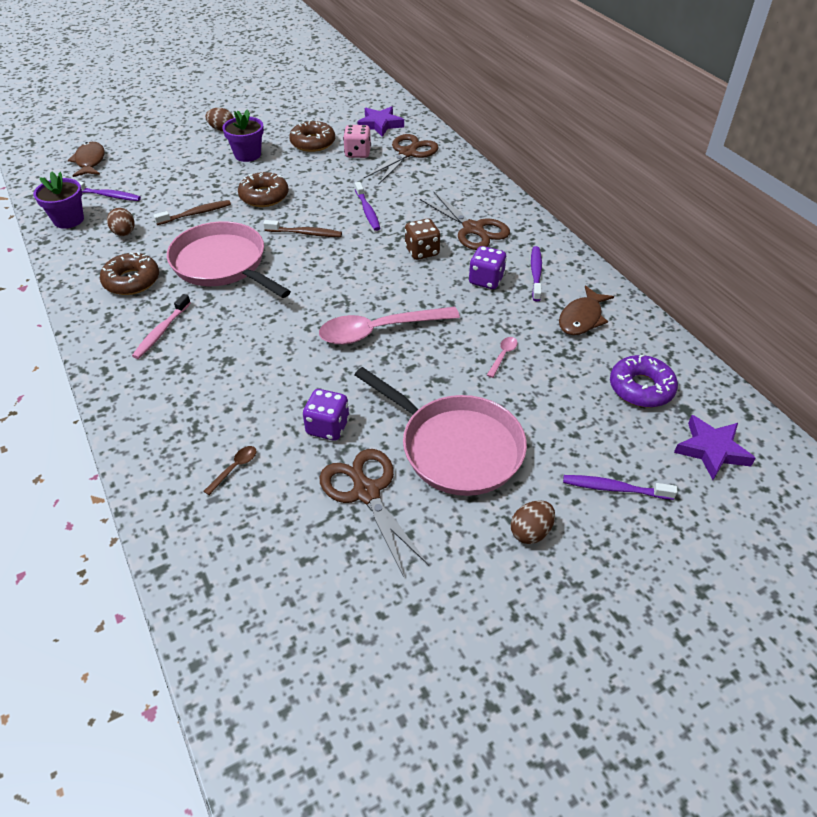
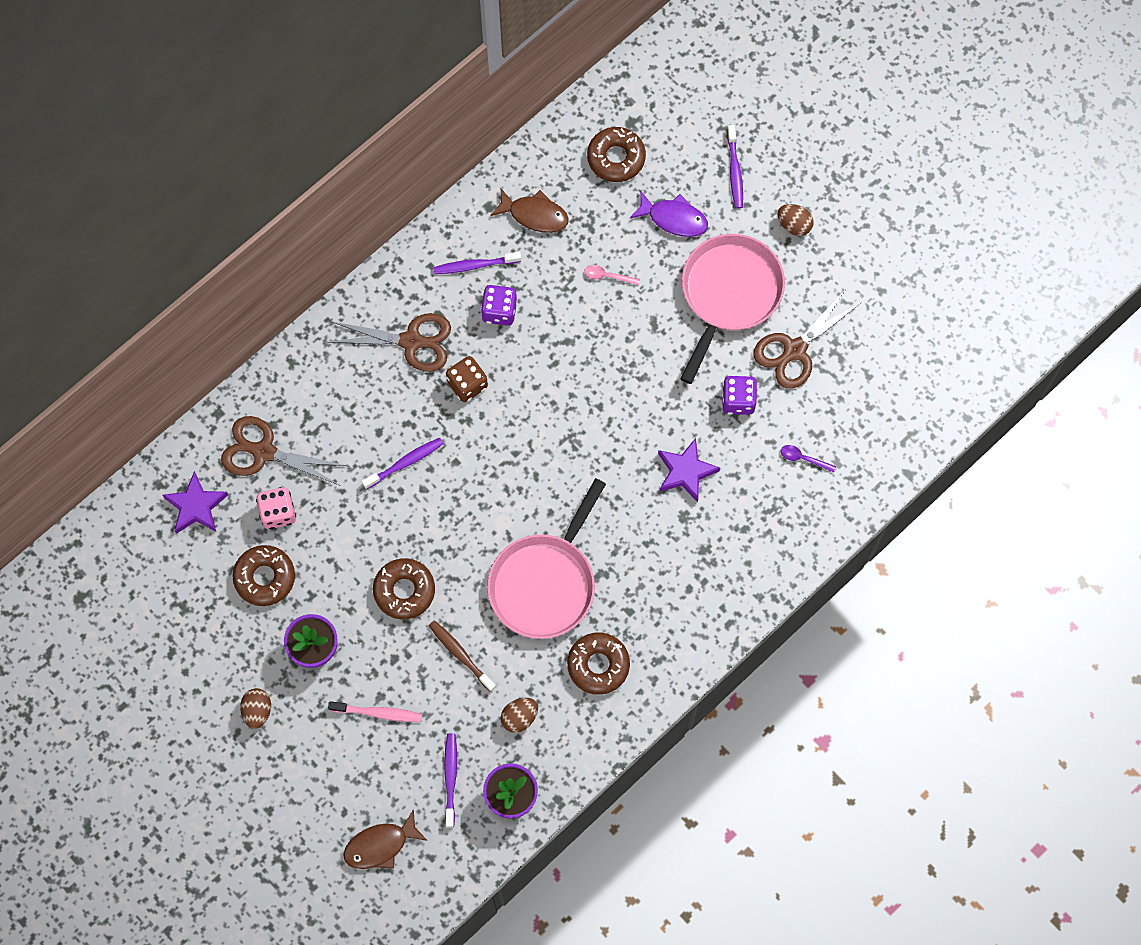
camera: 105 degrees left, 25 degrees up
(161, 331) = (664, 596): pink toothbrush -> pink toothbrush (378, 713)
(234, 468) = (803, 458): brown spoon -> purple spoon
(305, 233) = (466, 517): brown toothbrush -> none
(379, 331) = (605, 393): pink spoon -> none
(473, 229) = (411, 341): brown scissors -> brown scissors turned 60 degrees clockwise
(560, 420) = (674, 218): none -> purple fish
(641, 388) = (616, 158): purple donut -> brown donut
(711, 450) = (673, 103): purple star -> purple star (686, 472)

